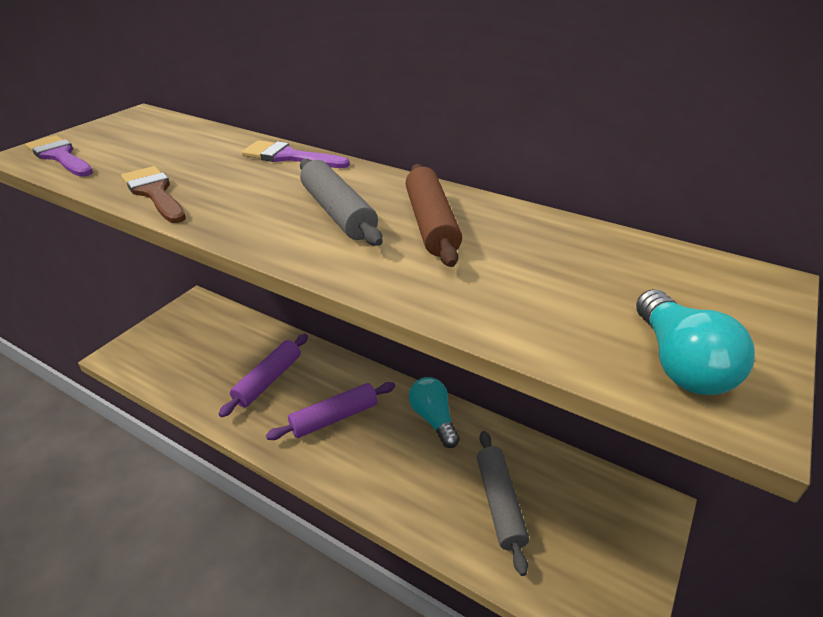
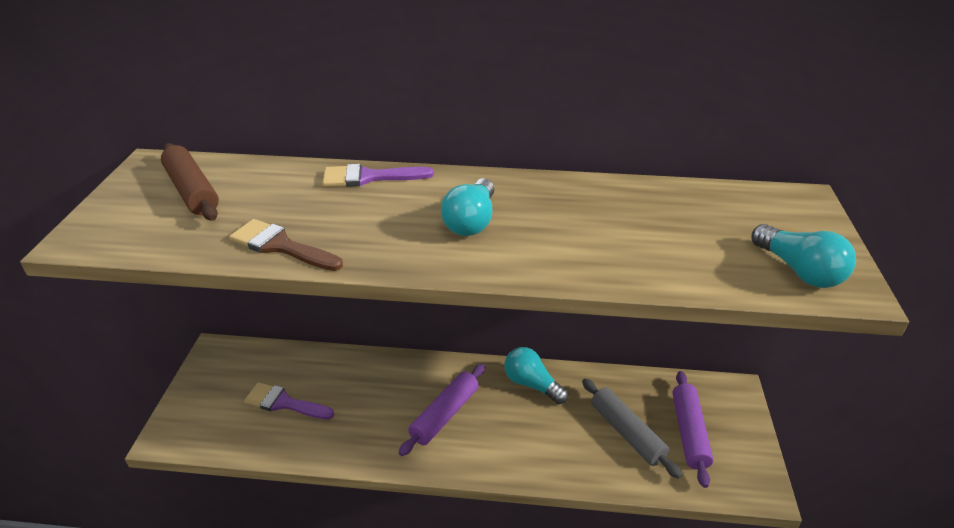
camera: 25 degrees left, 0 degrees up
(60, 156) = (123, 232): purple brush -> purple brush (284, 403)
(268, 380) = (356, 403): purple rolling pin -> purple rolling pin (689, 432)
(338, 212) = (471, 221): grey rolling pin -> turquoise light bulb
(431, 224) = (555, 212): brown rolling pin -> brown rolling pin (192, 191)

